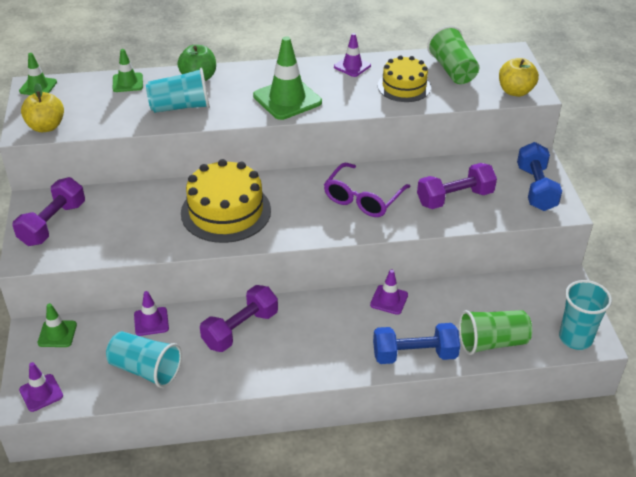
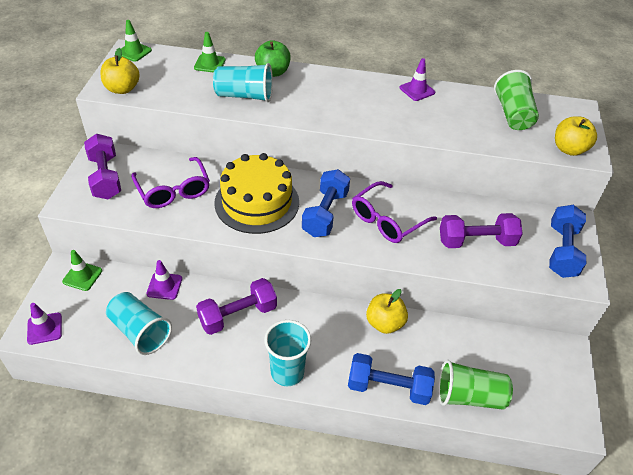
camera: 15 degrees right, 5 degrees up
(53, 224) = (105, 177): purple dumbbell -> purple dumbbell turned 60 degrees counterclockwise
(133, 220) = (173, 190): none -> purple glasses
(287, 99) = (343, 109): green traffic cone -> none
(300, 206) = (325, 213): none -> blue dumbbell
(389, 300) = (384, 323): purple traffic cone -> yellow apple
(404, 86) = (459, 120): yellow cake -> none
(575, 338) = (557, 416): turquoise cup -> turquoise cup (287, 372)

